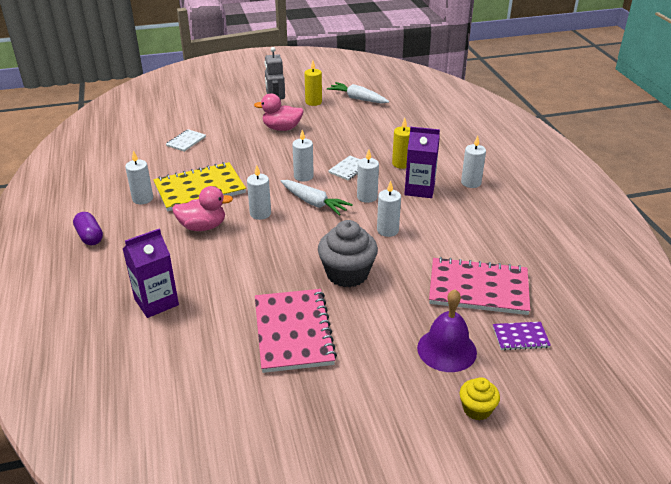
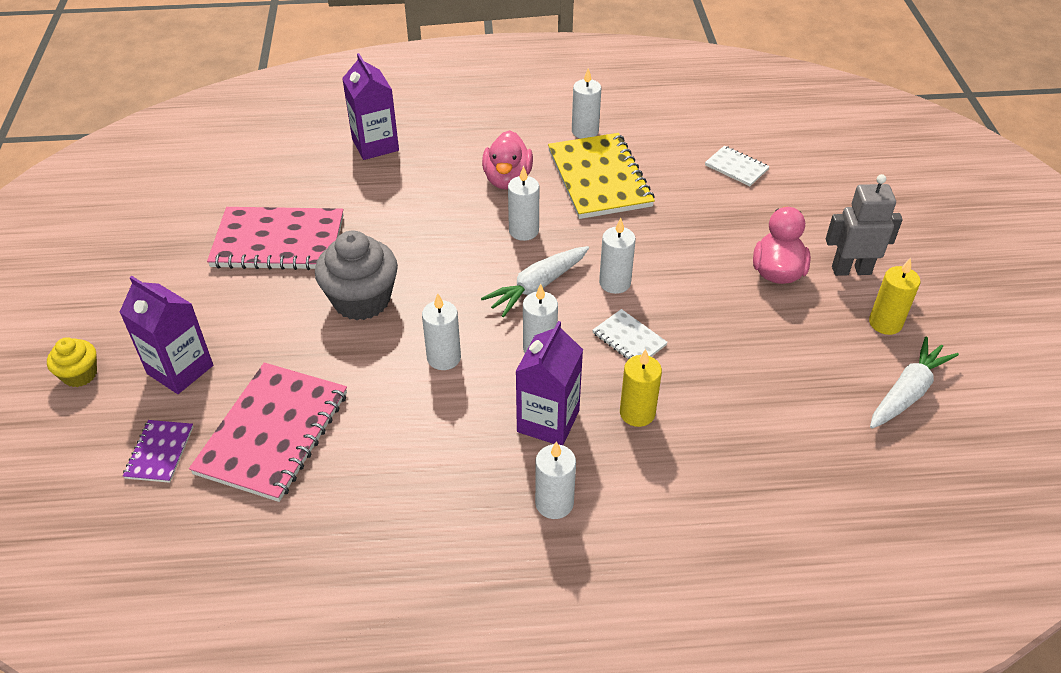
camera: 100 degrees right, 10 degrees up
(90, 236) = (513, 96): purple capsule -> none
(446, 350) = (180, 369): purple bell -> purple carton

